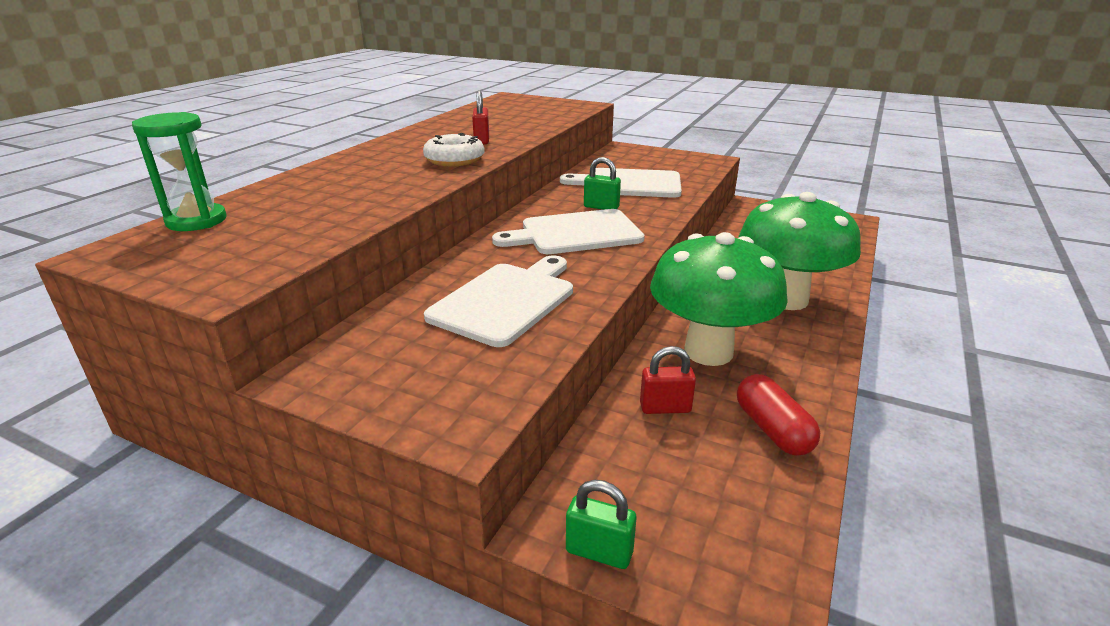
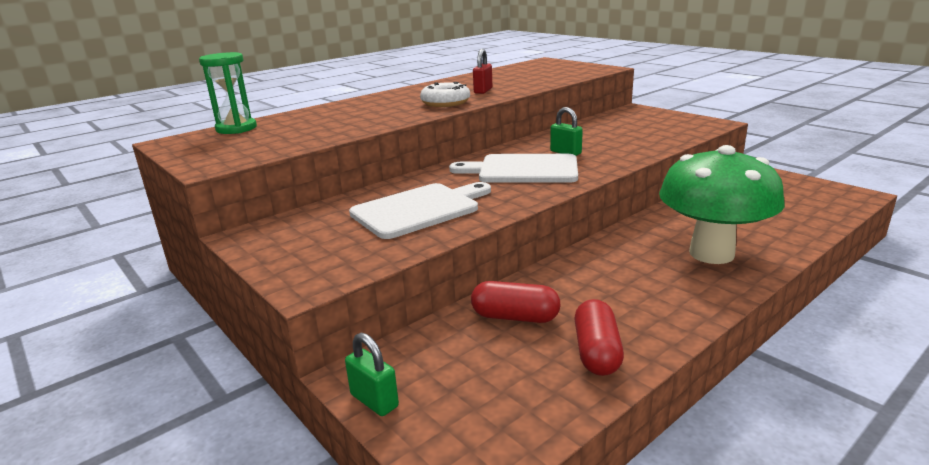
camera: 25 degrees right, 5 degrees down
(629, 184) = (610, 137): white cutting board -> none
(665, 408) = (515, 317): red padlock -> red capsule
(708, 352) = (593, 283): green mushroom -> none

